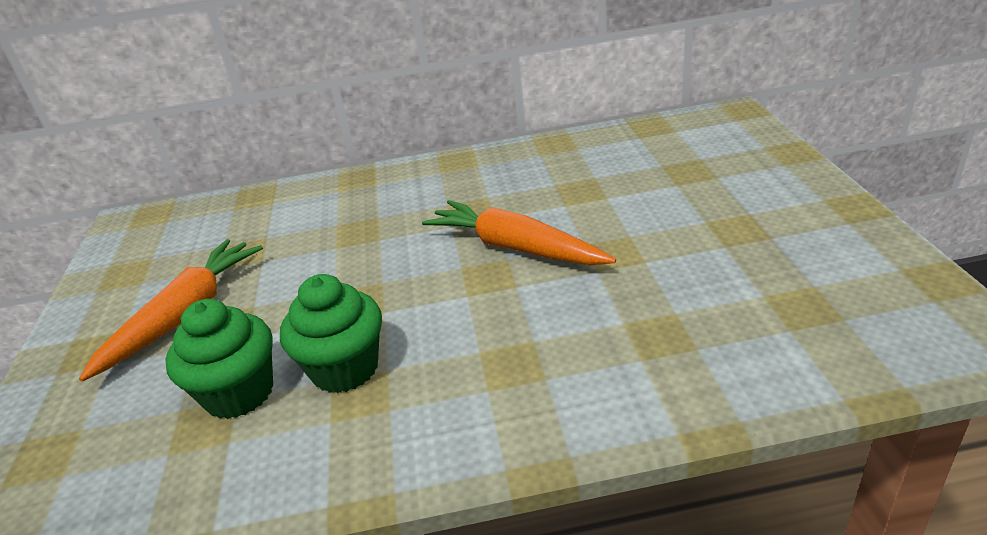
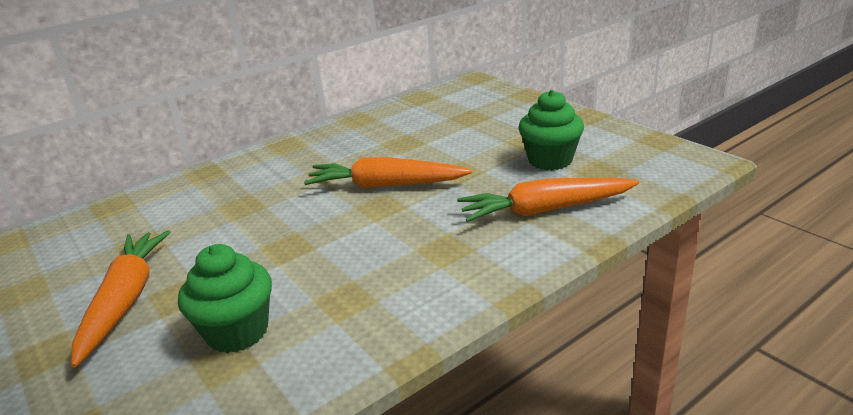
camera: 30 degrees left, 5 degrees down
(345, 369) = (317, 289): green cupcake -> green cupcake (550, 160)
(676, 348) = (545, 210): none -> orange carrot

